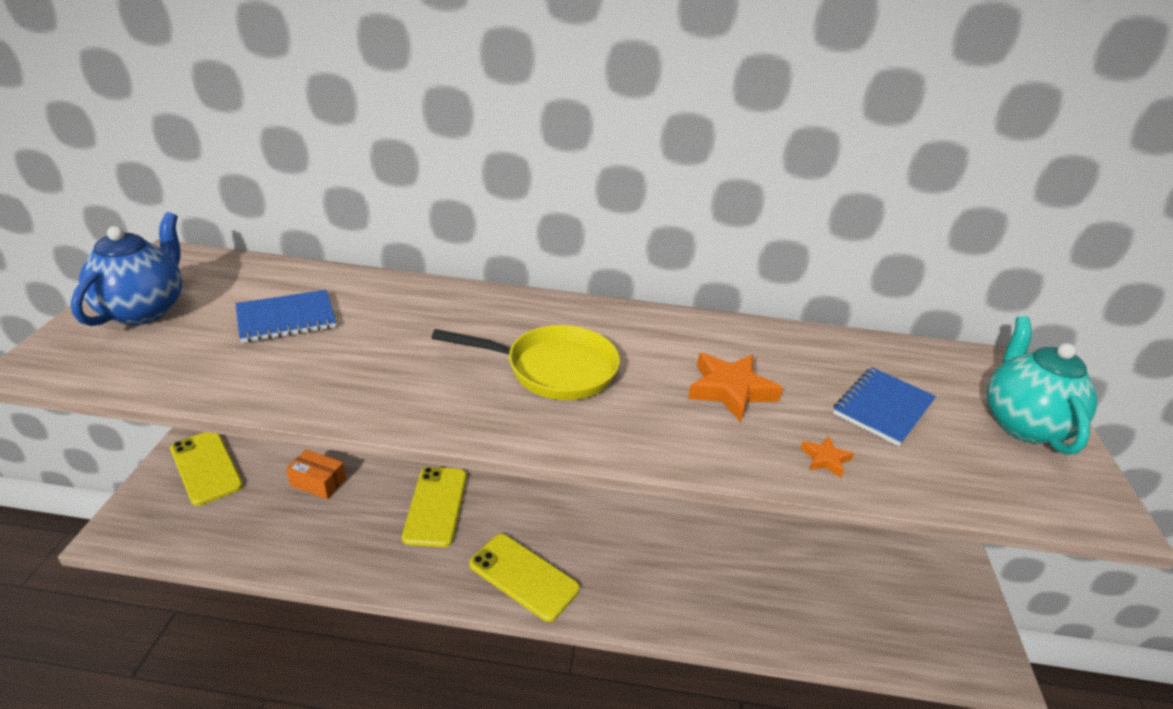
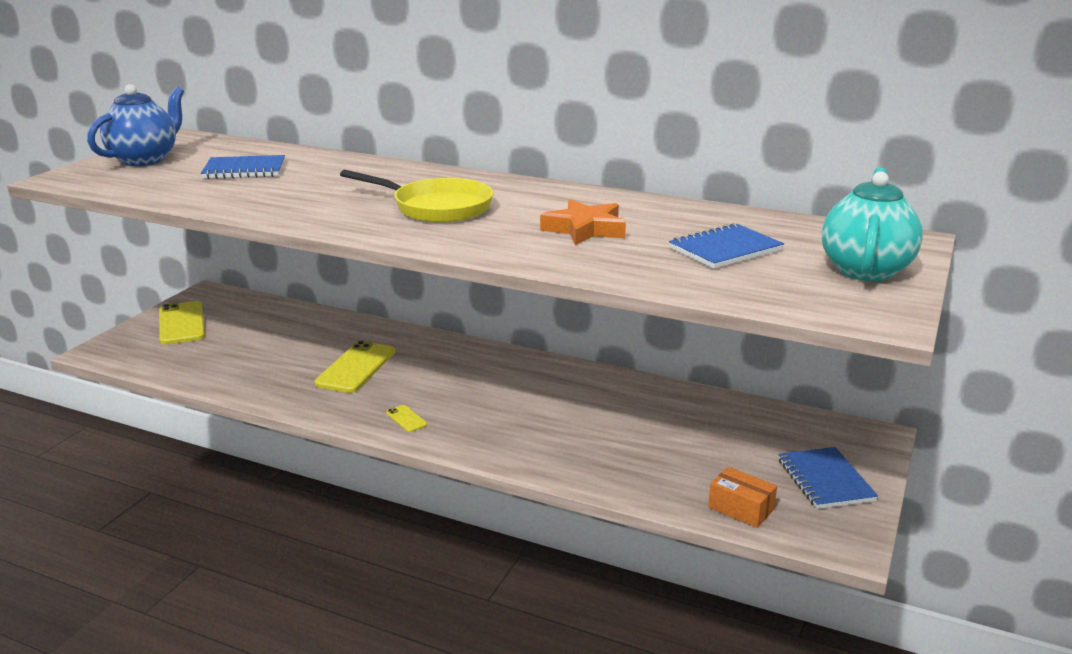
camera: 20 degrees right, 10 degrees down
(318, 482) = (265, 342): orange box -> orange box (740, 508)
(523, 576) = (406, 419): yellow phone -> yellow phone, size x0.46
(825, 459) = (633, 269): orange star -> none
(934, 583) = (825, 480): none -> blue notebook

